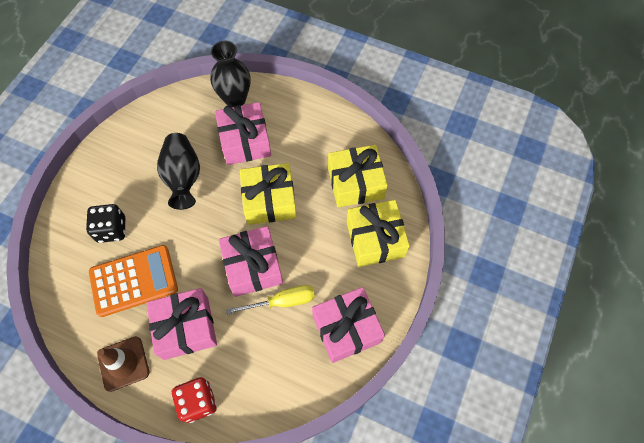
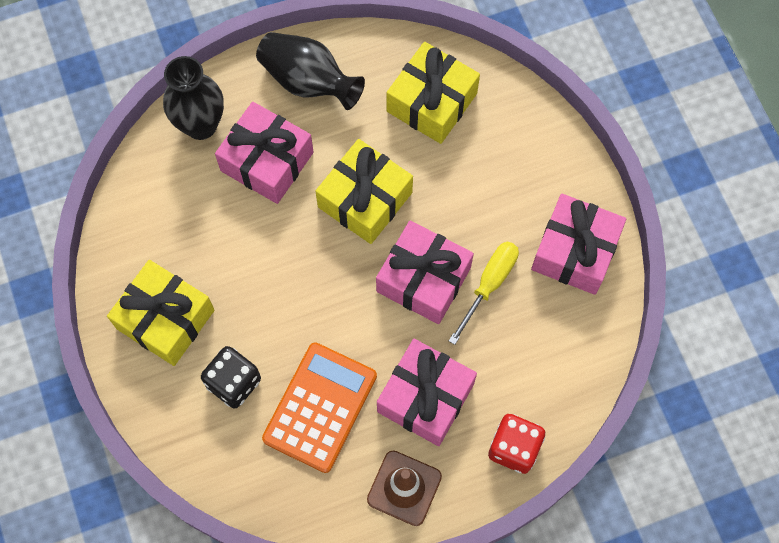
camera: 45 degrees left, 5 degrees up
(183, 178) = (246, 260): black vase -> black vase (308, 82)
(375, 239) = (511, 142): yellow gift -> yellow gift (165, 319)

